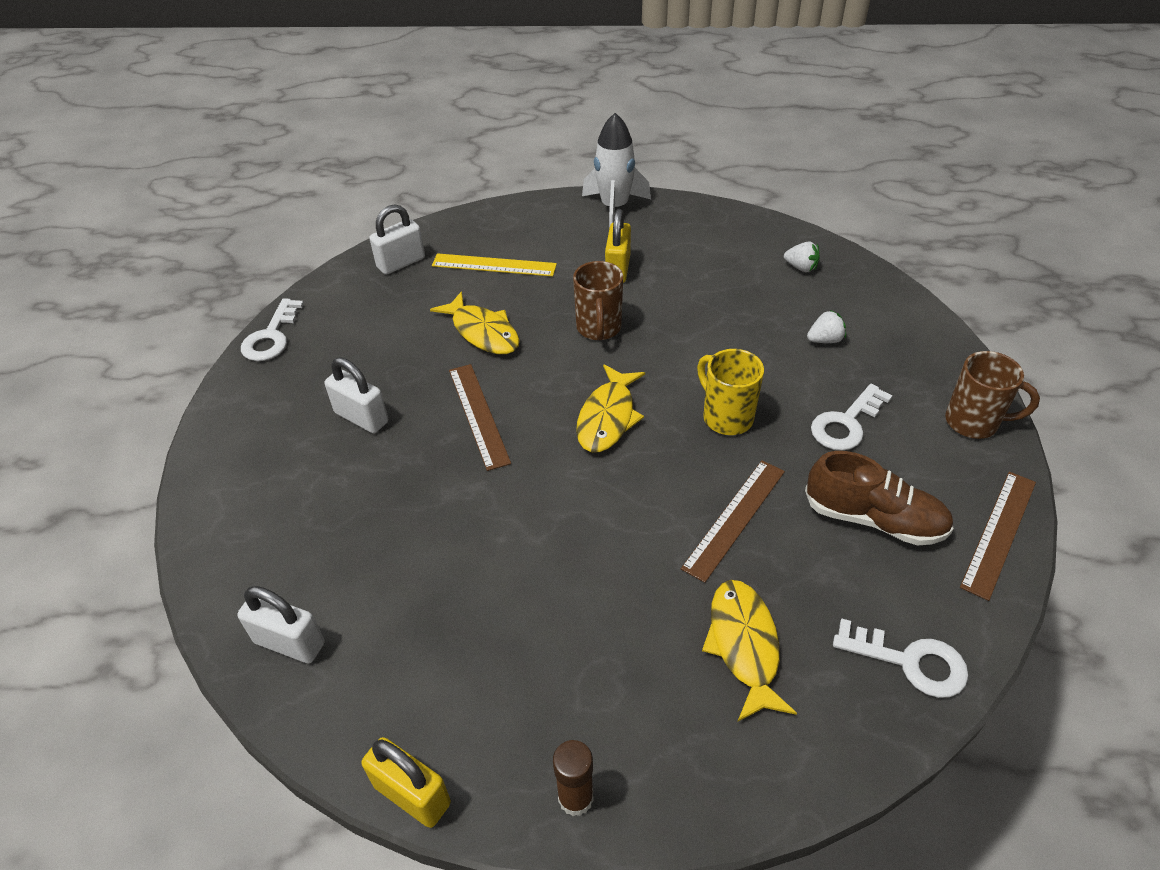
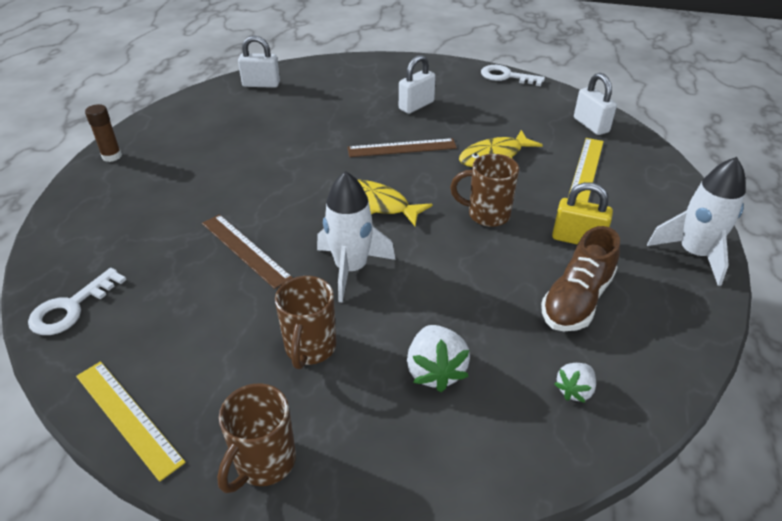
camera: 100 degrees right, 5 degrees down
(290, 643) = (261, 84): white padlock -> white padlock turned 60 degrees clockwise
(412, 794) = (155, 113): yellow padlock -> none
(726, 417) = (351, 269): yellow mug -> white rocket
(744, 645) = (145, 231): yellow fish -> none
(824, 340) = (435, 371): white strawberry -> white strawberry, size x1.63
(846, 423) = (310, 348): white key -> brown mug
(874, 519) = (196, 330): brown shoe -> brown shoe (576, 300)
(998, 533) = (128, 417): brown ruler -> yellow ruler

